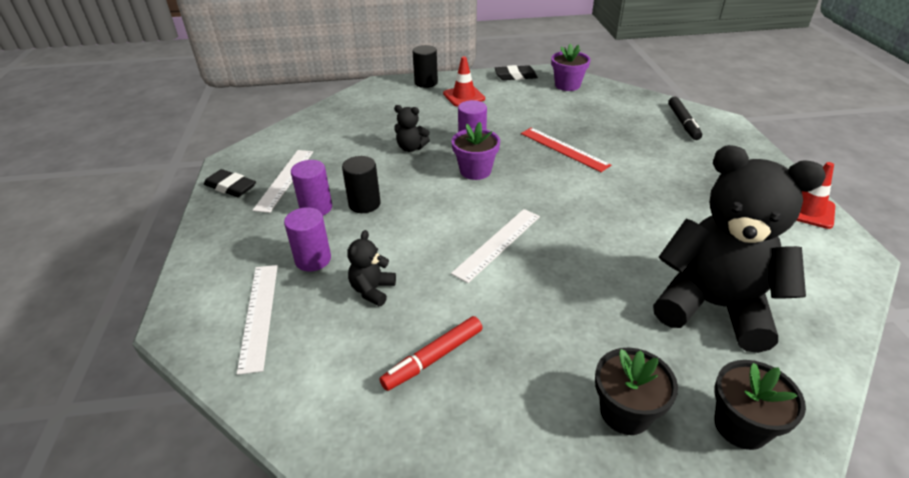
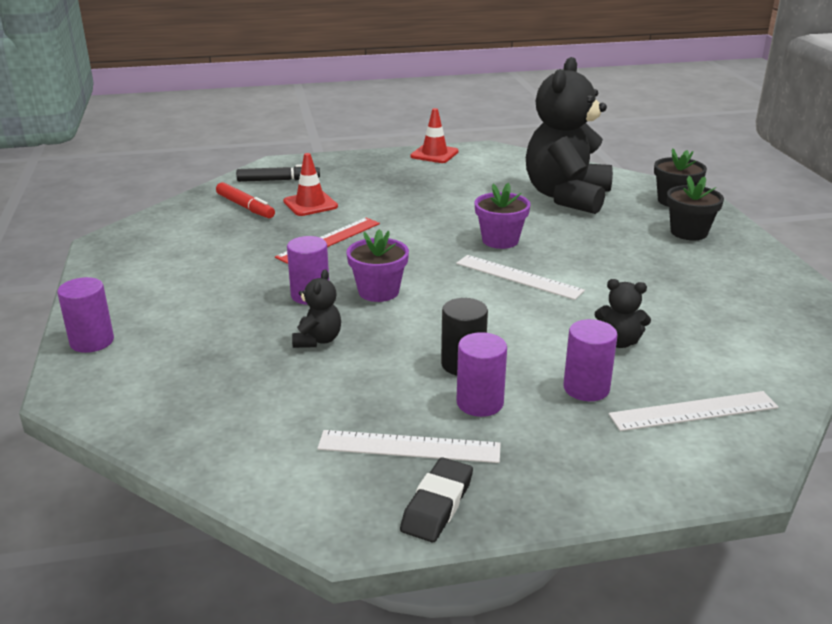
camera: 95 degrees left, 10 degrees down
(426, 83) = (92, 341): black cylinder -> purple cylinder
(433, 358) = (687, 303): red marker -> red marker (245, 207)
(464, 96) = (161, 305): red traffic cone -> red traffic cone (310, 204)
(515, 76) = (107, 266): black eraser -> none
(567, 85) = (156, 232): purple flower pot -> purple flower pot (500, 240)

